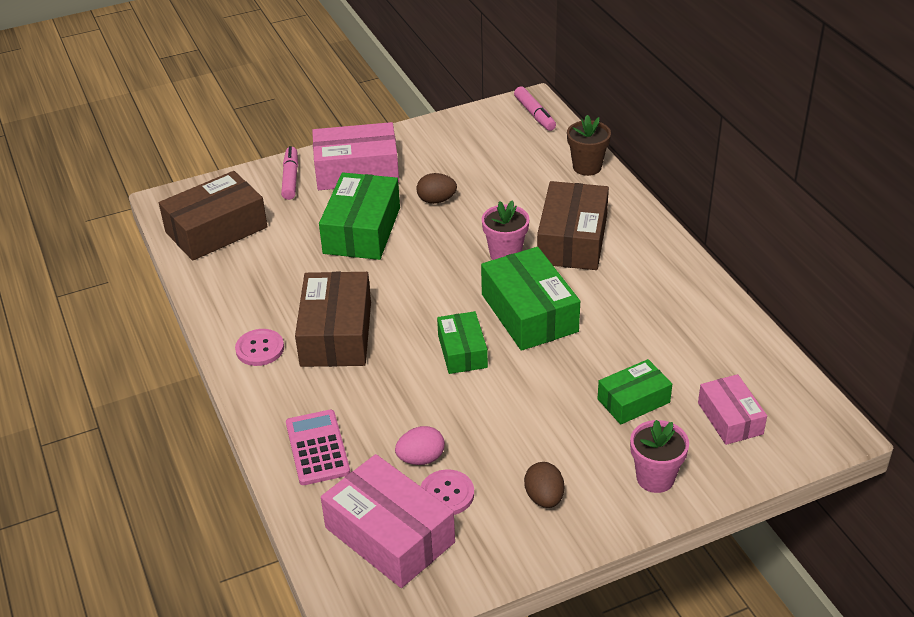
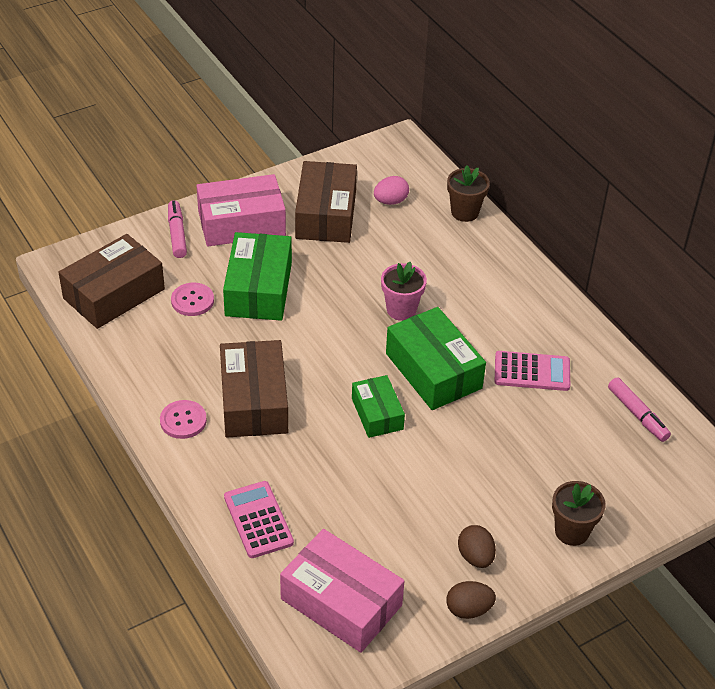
camera: 10 degrees left, 5 degrees up
(421, 458) = (357, 525): pink egg -> pink egg (390, 201)
(436, 200) = (325, 253): brown egg -> brown egg (468, 609)
(447, 494) = (386, 558): pink button -> pink button (192, 300)
(534, 114) = (405, 155): pink marker -> pink marker (637, 414)
(572, 240) = (462, 292): brown box -> brown box (326, 214)
(633, 401) = (542, 456): green box -> none
(635, 318) = (532, 371): none -> pink calculator
(655, 478) = (571, 531): pink flower pot -> brown flower pot
(730, 418) = (630, 469): pink box -> none

